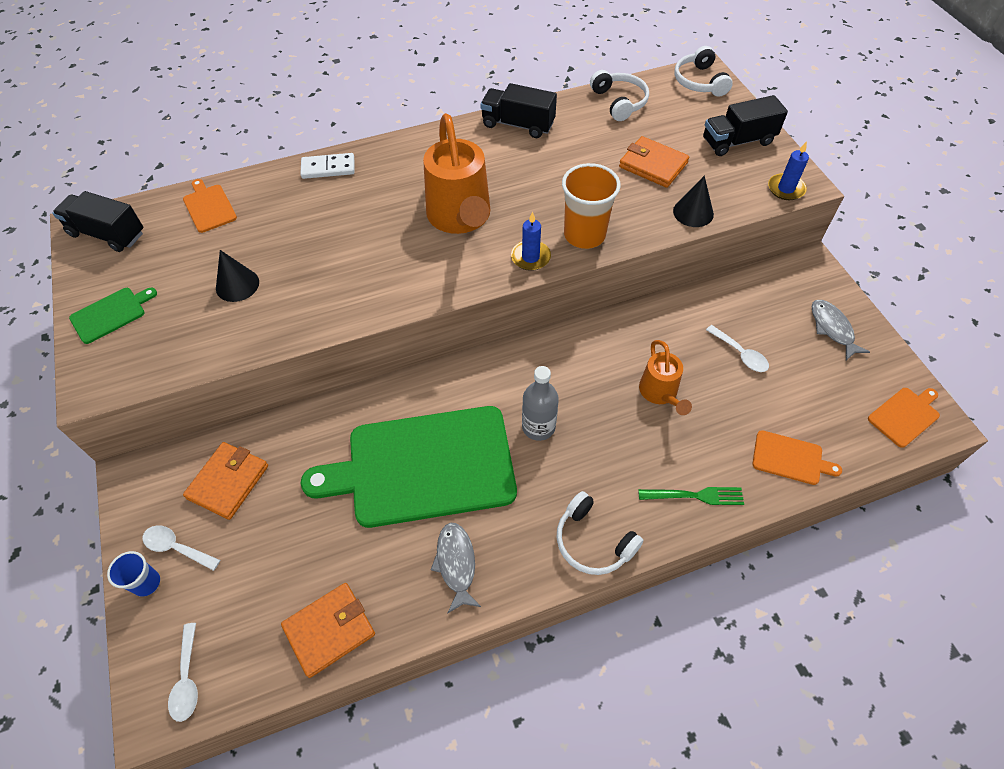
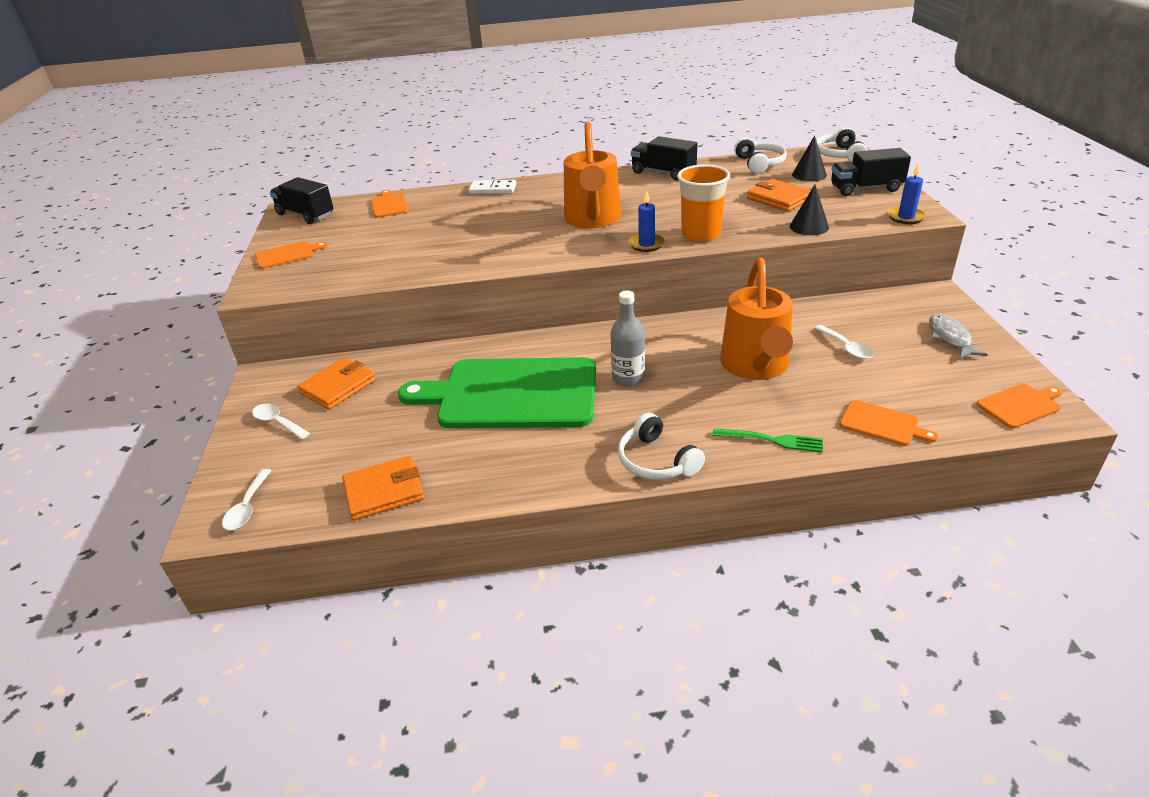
camera: 15 degrees right, 20 degrees down
(111, 314) = (287, 255): green cutting board -> orange cutting board
(146, 583) = (243, 441): blue cup -> none
(237, 285) = (392, 245): black cone -> black cone (809, 174)
(456, 564) = (517, 461): grey fish -> none
(660, 394) = (755, 367): orange watering can -> orange watering can, size x1.77

